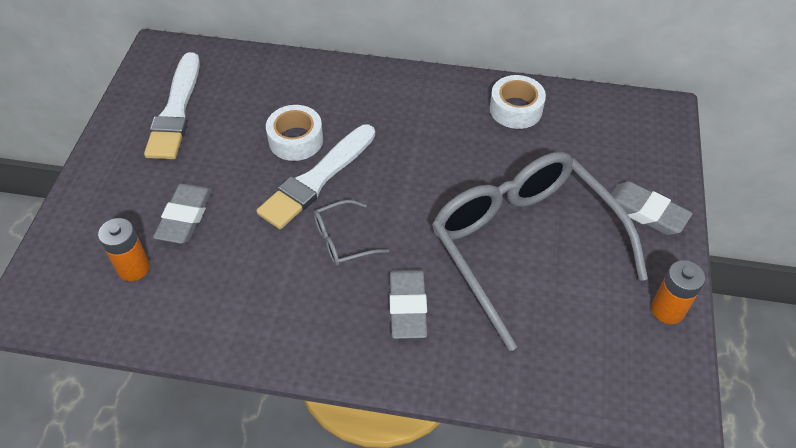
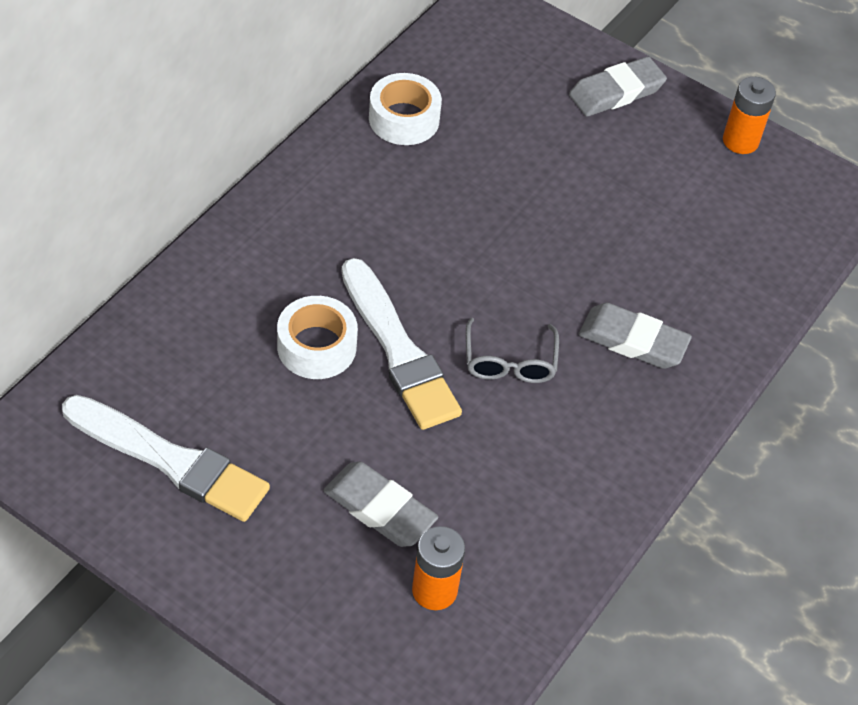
camera: 70 degrees left, 0 degrees up
(524, 246) = (607, 208): grey glasses -> none

